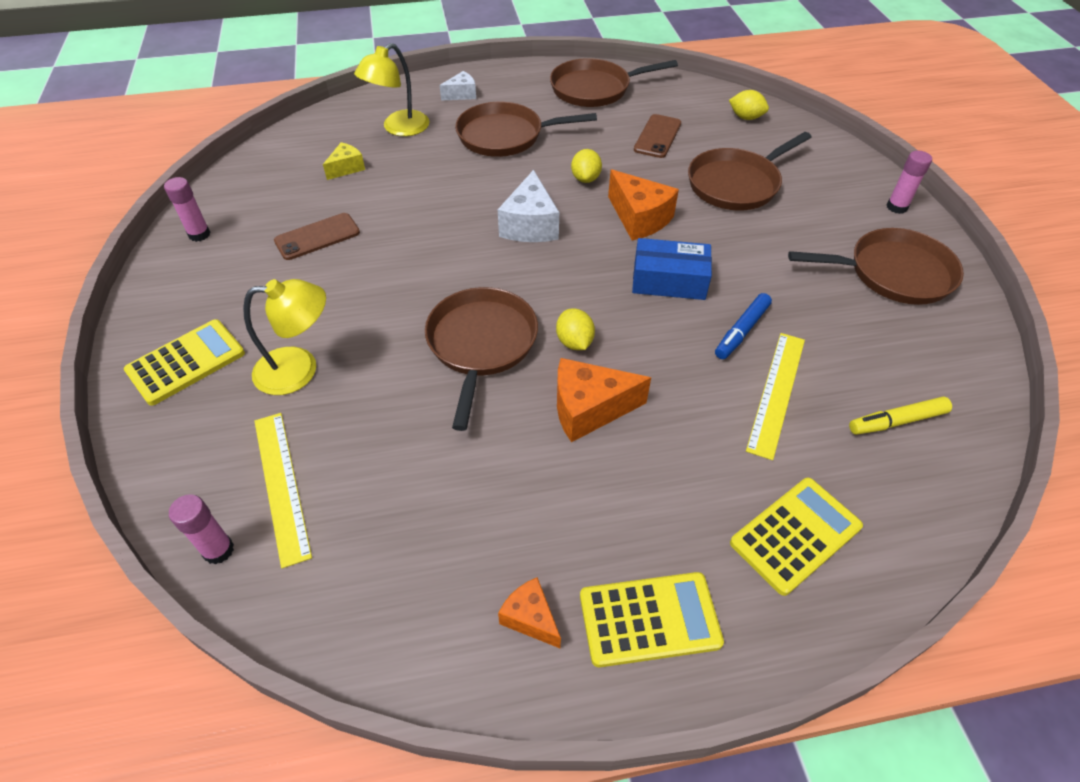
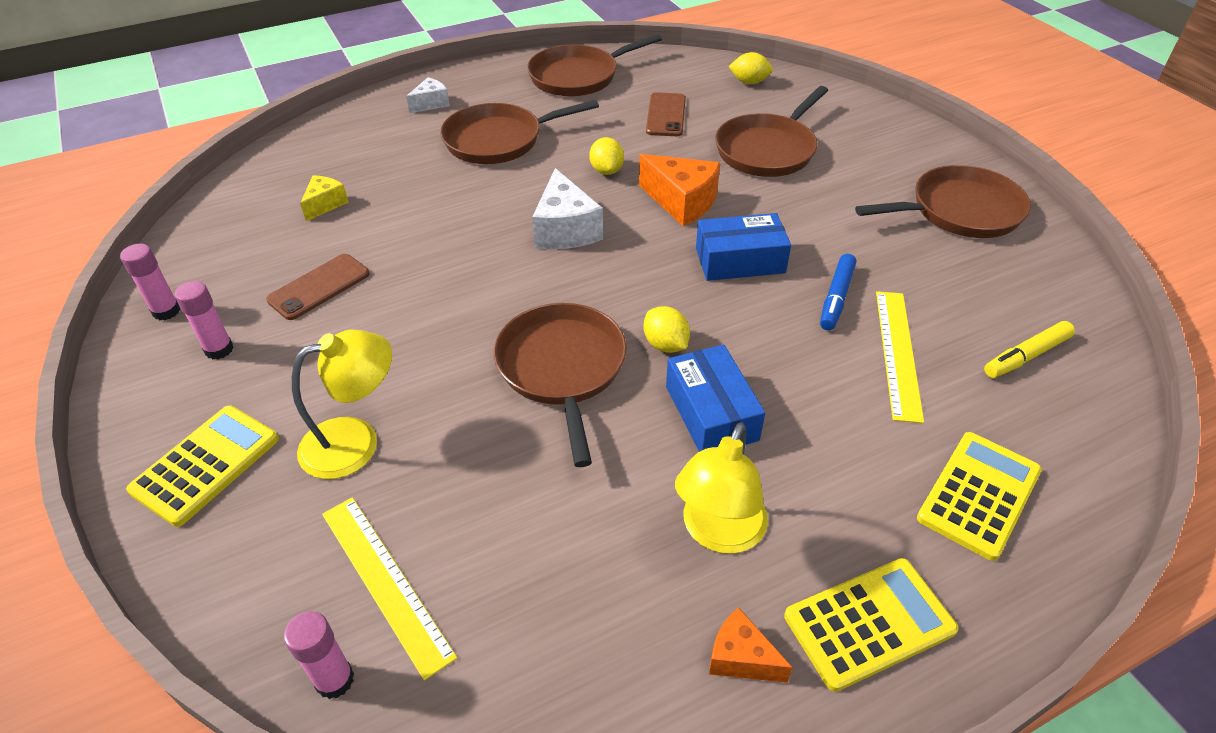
camera: 15 degrees left, 5 degrees down
(399, 128) = (371, 151): yellow lamp -> yellow lamp (718, 533)
(589, 409) = (711, 413): orange cheese -> blue box
(896, 207) = (934, 146): pink glue stick -> pink glue stick (219, 349)

